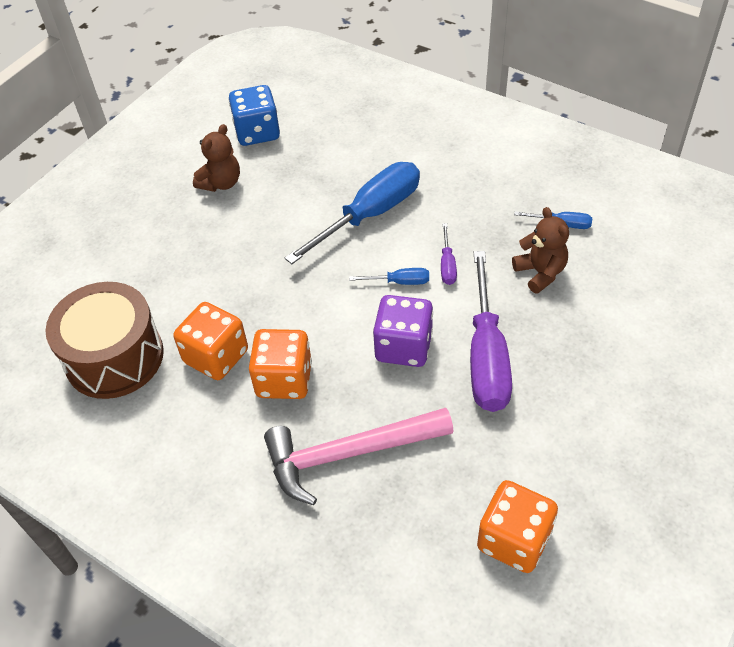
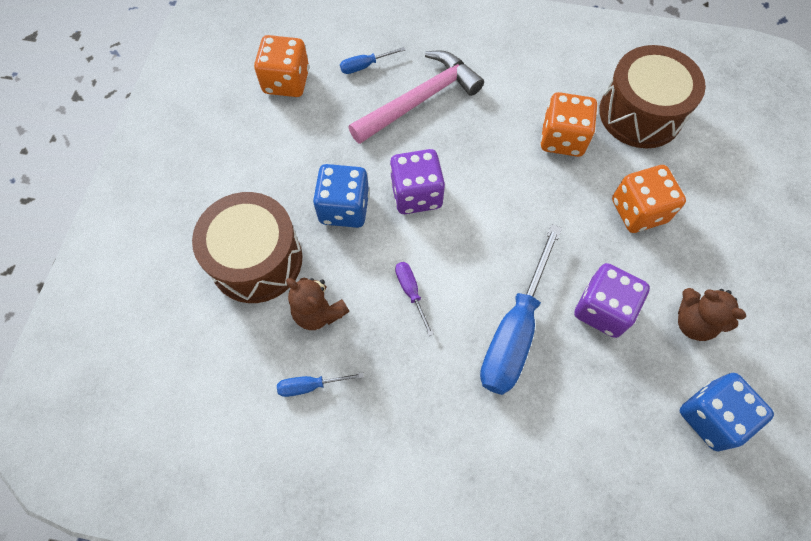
camera: 155 degrees right, 15 degrees up
(221, 183) = (693, 322): brown teddy bear -> brown teddy bear turned 60 degrees counterclockwise
(284, 379) = (497, 137): orange dice -> orange dice (638, 211)
(286, 209) = (602, 309): none -> purple dice
(399, 282) = (448, 258): blue screwdriver -> blue screwdriver (365, 66)
(486, 356) = (344, 208): purple screwdriver -> blue dice
(594, 333) = (256, 260): none -> brown drum

